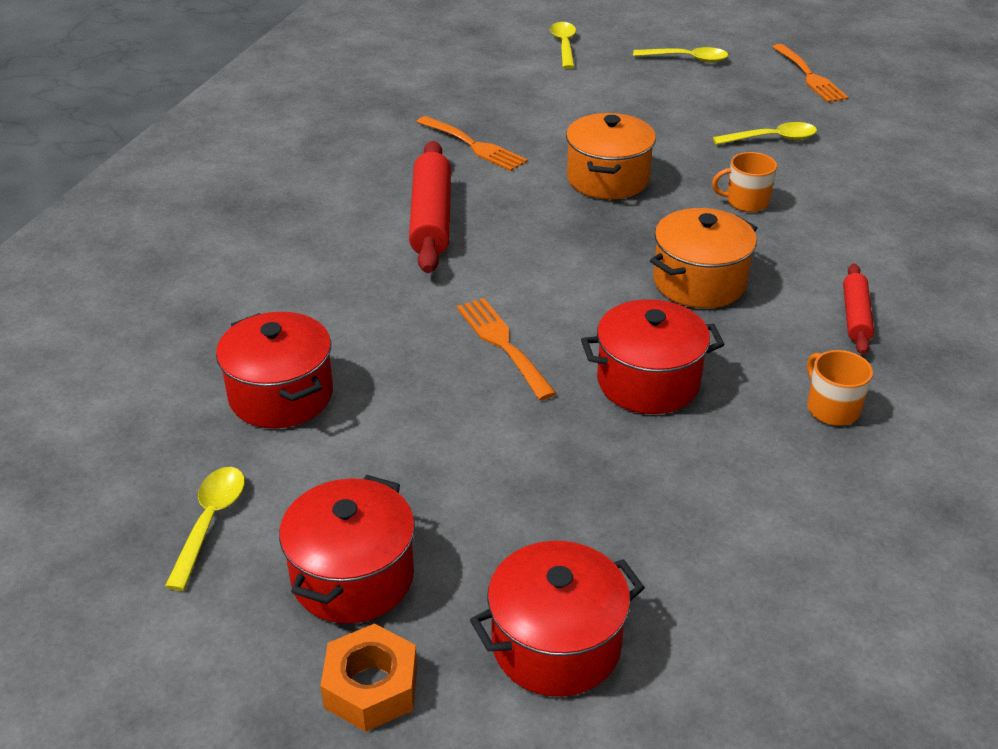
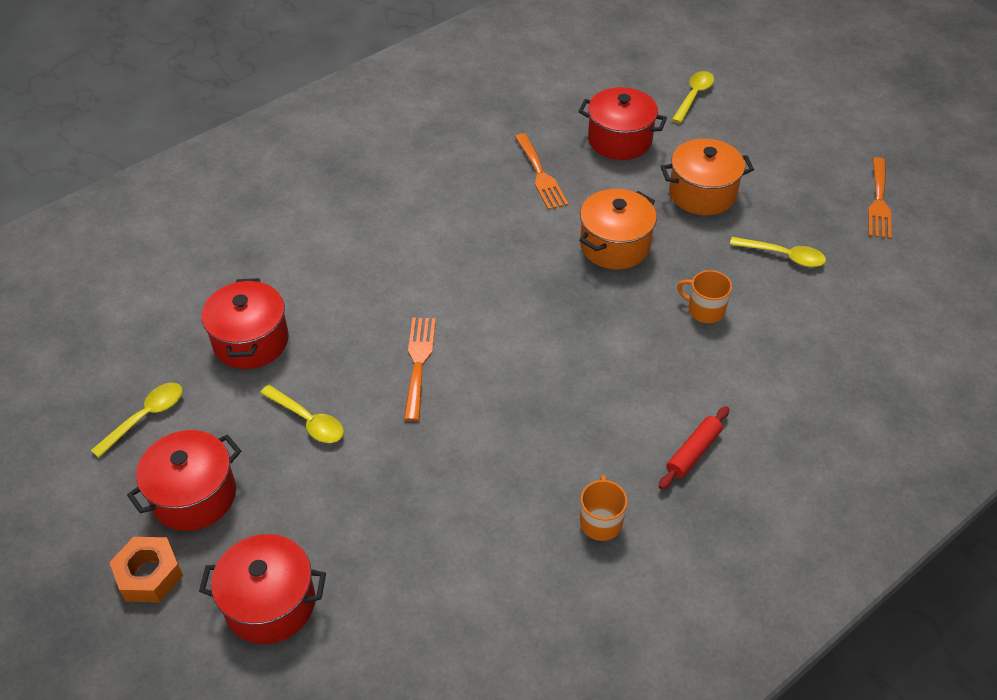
camera: 30 degrees right, 10 degrees up
(431, 218) = (456, 232): red rolling pin -> none
(648, 382) = (490, 439): red pot -> red pot (619, 140)
(687, 59) = (785, 145): yellow spoon -> yellow spoon (308, 420)
(699, 282) = (601, 370): orange pot -> orange pot (702, 193)

